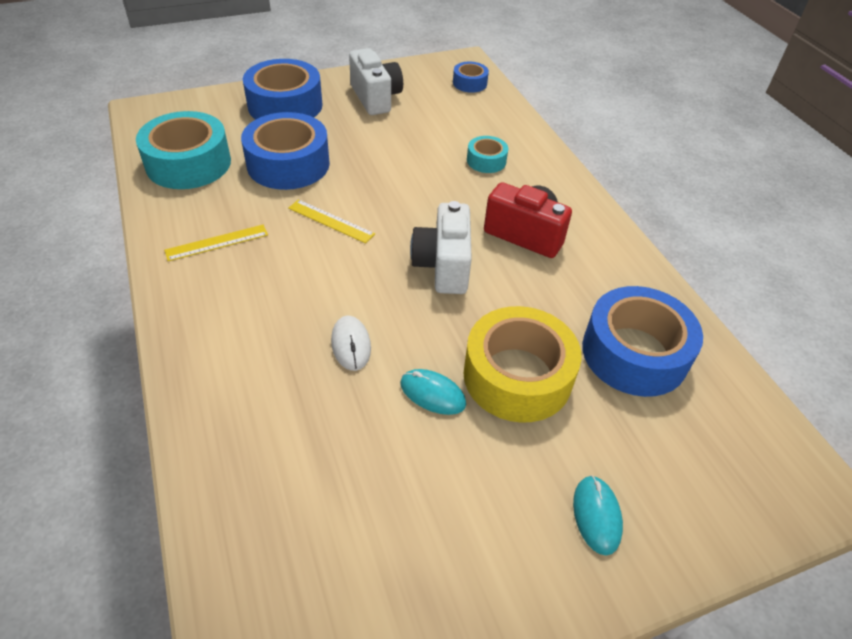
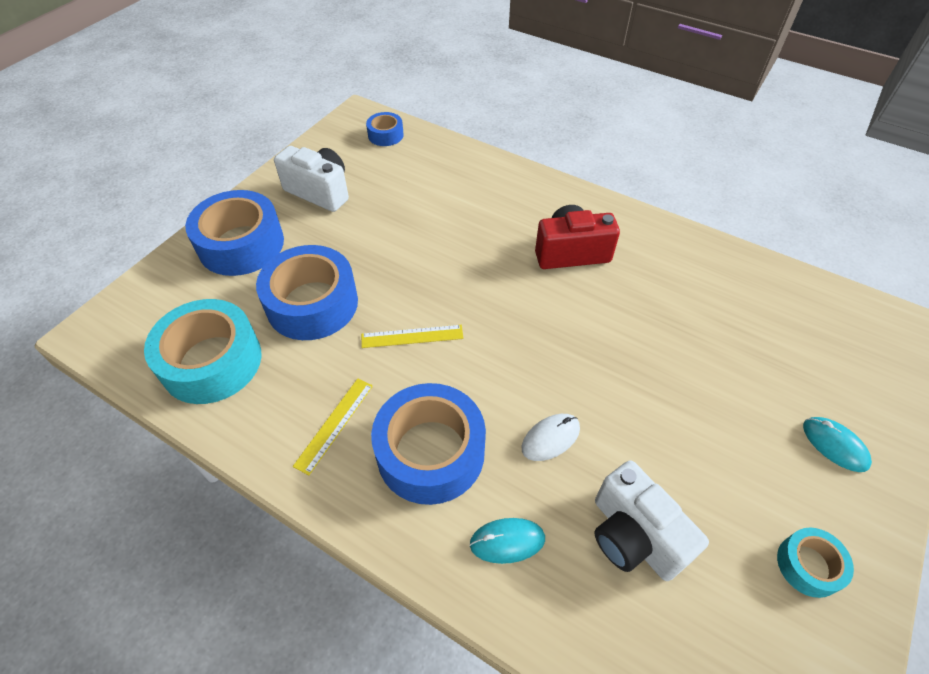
camera: 35 degrees left, 5 degrees up
(351, 344) = (550, 438): white mouse -> white mouse turned 75 degrees counterclockwise
(432, 394) = (650, 434): turquoise mouse -> turquoise mouse (507, 541)
(443, 266) = (542, 319): white camera -> white camera (633, 536)
(486, 161) = (475, 203): turquoise tape -> turquoise tape (808, 565)
(517, 376) = (686, 376): yellow tape -> none
(634, 353) = (733, 304): blue tape -> blue tape (430, 452)

